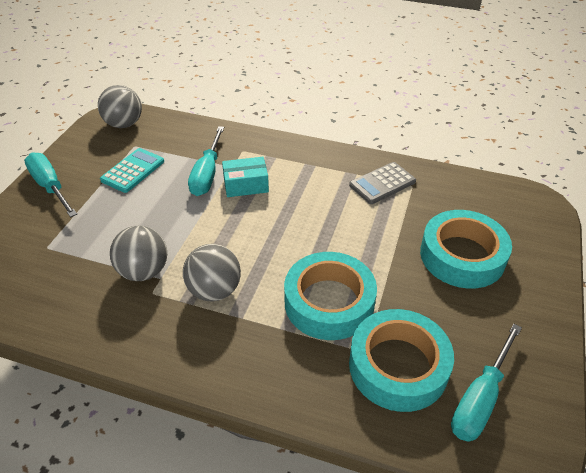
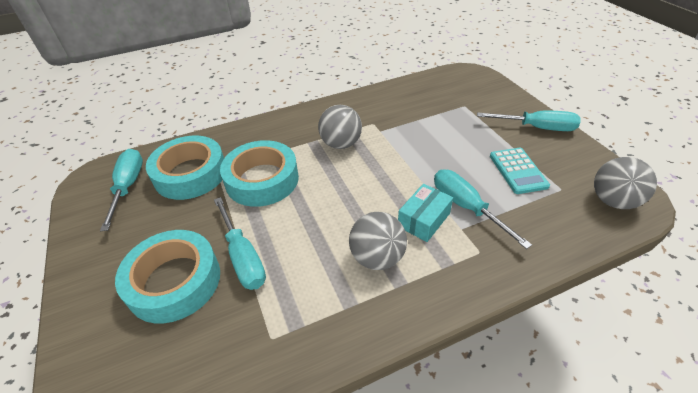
camera: 140 degrees right, 0 degrees up
(143, 271) = (394, 128): grey ball -> grey ball (377, 257)
(382, 183) = (306, 316): grey calculator -> none
(398, 241) = (243, 257): none -> turquoise screwdriver

